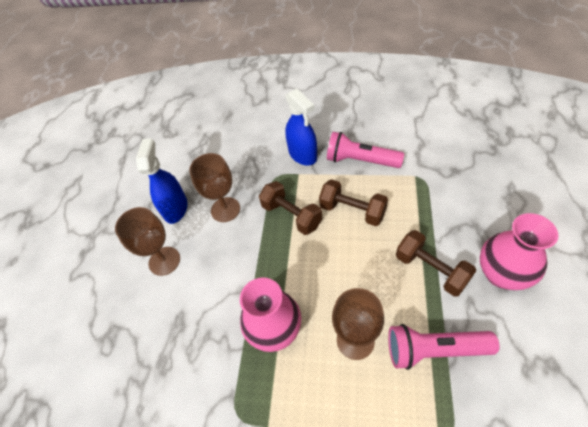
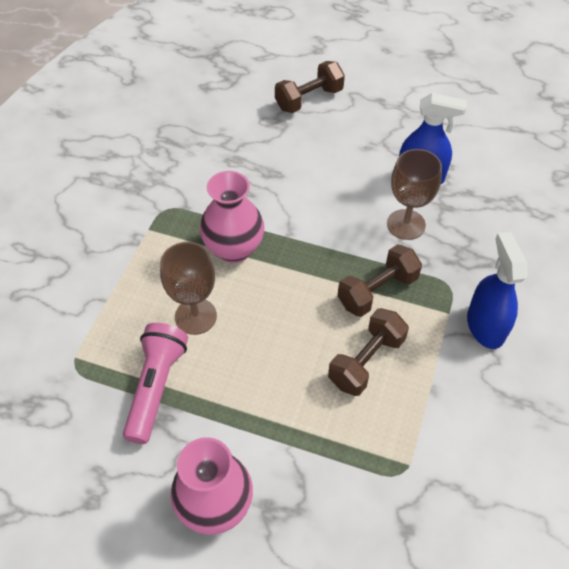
camera: 95 degrees right, 0 degrees up
(164, 261) = (348, 164): brown goblet -> none
(303, 155) = (485, 326): blue spray bottle -> blue spray bottle turned 105 degrees clockwise
(360, 160) = (457, 399): pink flashlight -> none
(431, 269) = (250, 423): brown dumbbell -> brown dumbbell (309, 99)

